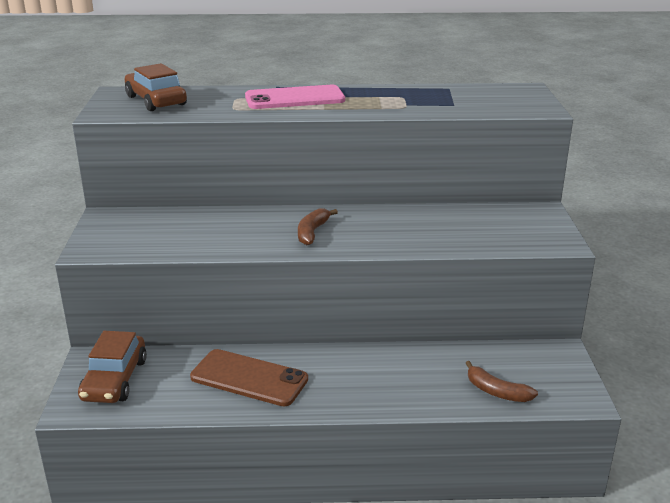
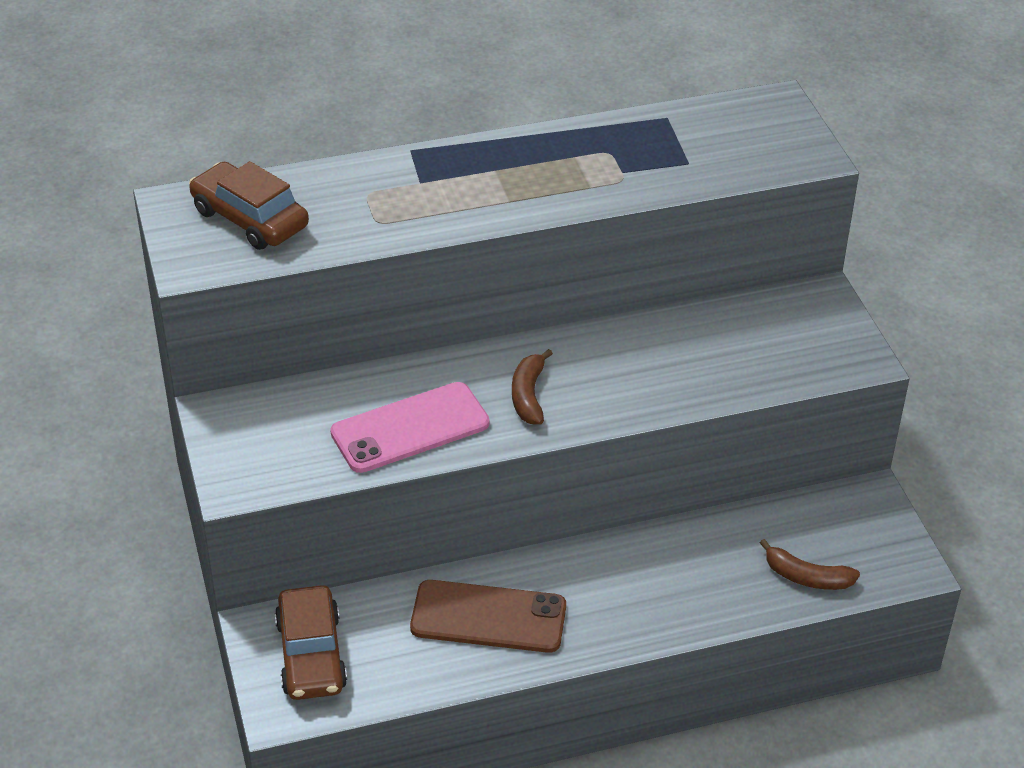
camera: 15 degrees left, 15 degrees up
(295, 98) = (455, 181): pink phone -> pink phone (410, 428)

